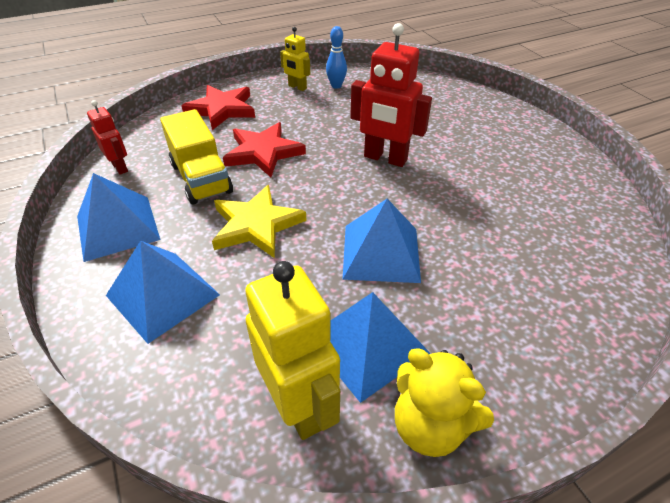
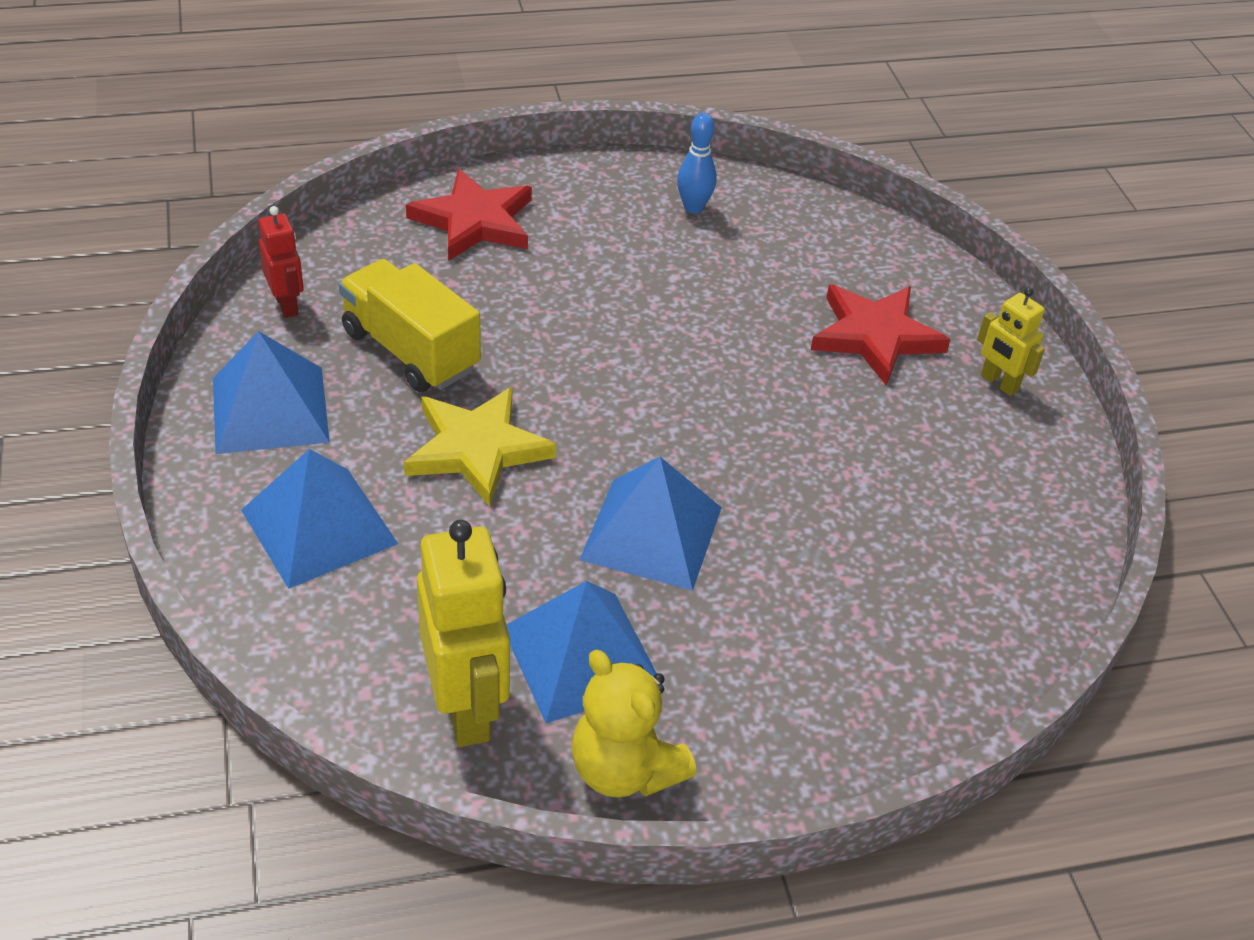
camera: 10 degrees right, 0 degrees up
(201, 178) = (410, 351): yellow truck -> yellow truck turned 150 degrees clockwise
(263, 152) = (522, 323): red star -> red star (875, 336)
(297, 87) = (621, 197): yellow robot -> yellow robot (999, 383)
(385, 158) = (723, 375): red robot -> none

